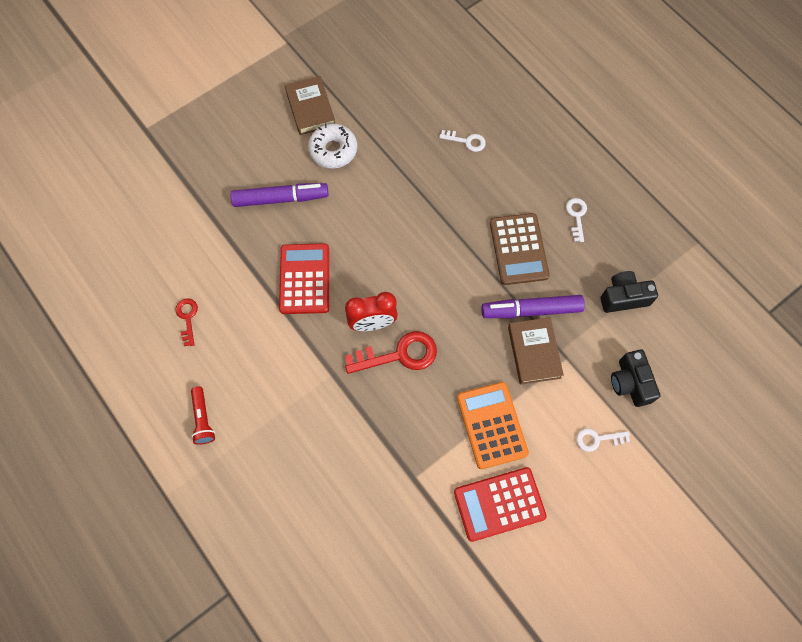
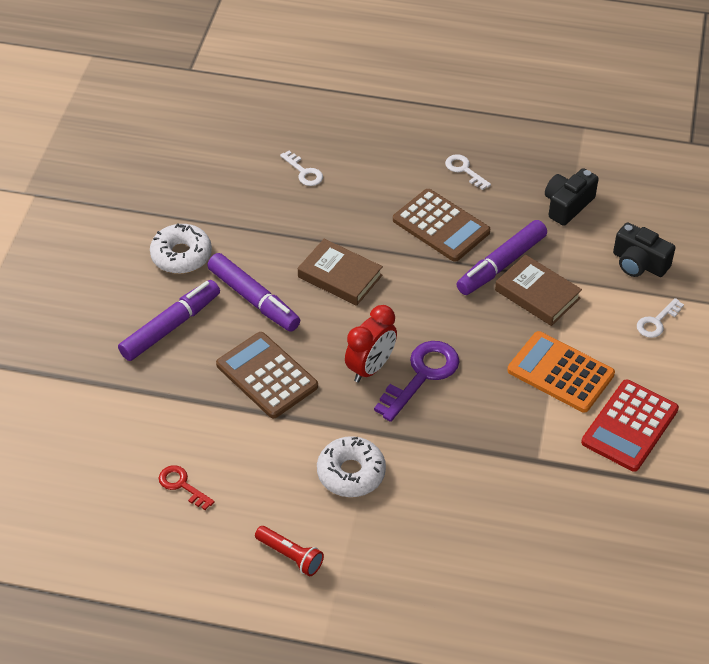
camera: 40 degrees left, 20 degrees down
(290, 390) = (351, 473): none -> white donut
(304, 279) = (267, 376): red calculator -> brown calculator
(310, 108) = (120, 235): brown book -> brown book (340, 276)
(347, 216) = (253, 299): none -> purple marker
(399, 354) = (422, 375): red key -> purple key
(466, 141) = (304, 172): white key -> white key turned 75 degrees clockwise

